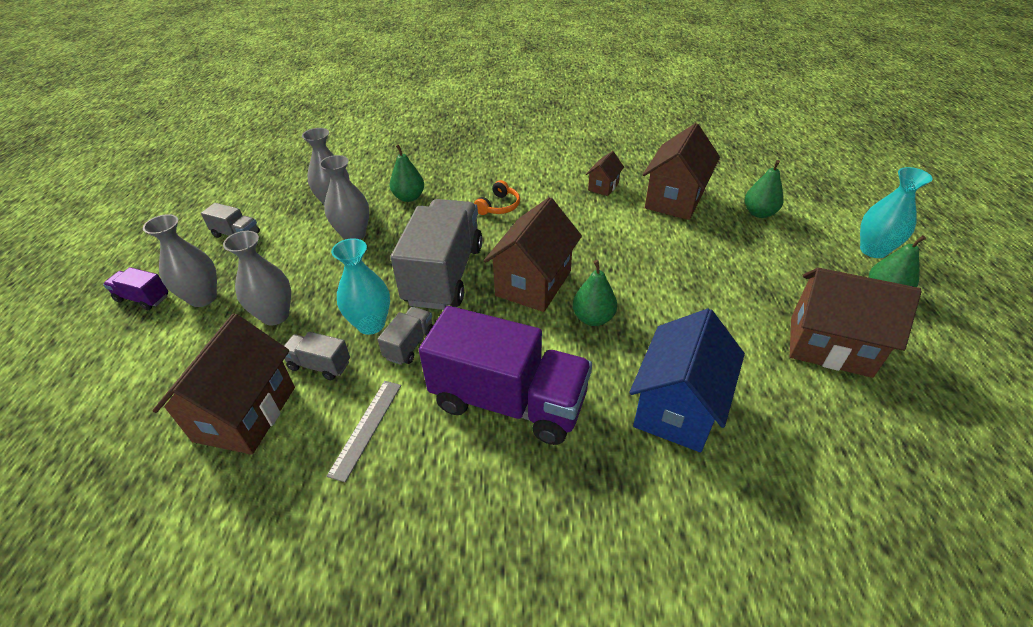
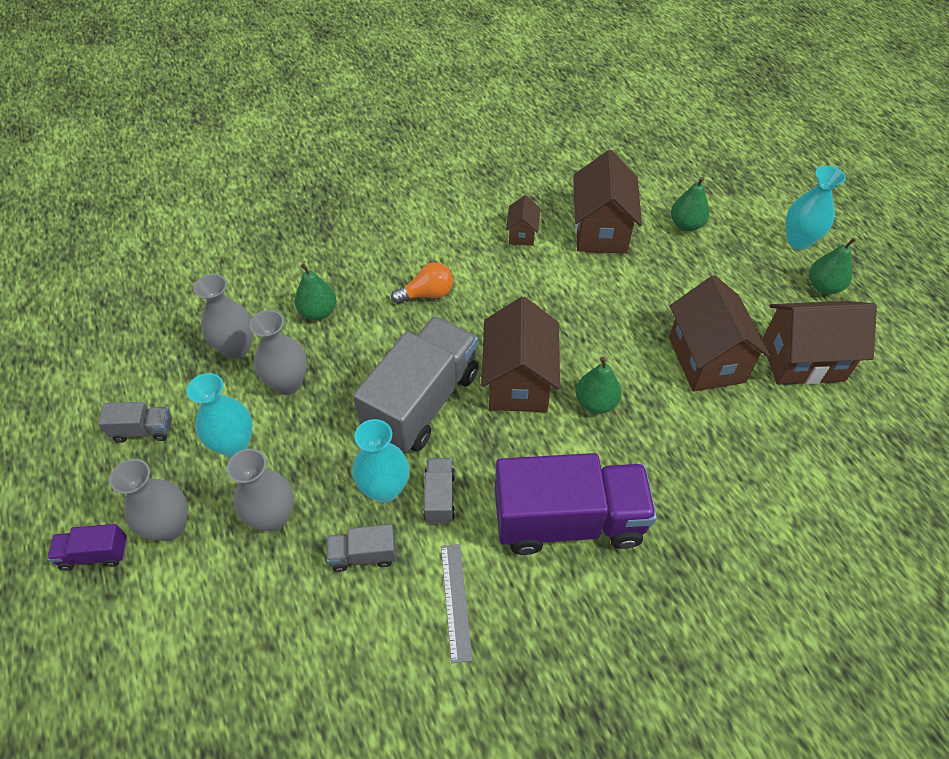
camera: 25 degrees left, 10 degrees up
(245, 413) = (325, 636): brown house -> brown house (706, 359)
(287, 261) = (234, 444): none -> turquoise vase
(444, 274) = (422, 402): grey truck -> grey truck turned 45 degrees clockwise
(499, 206) = (427, 294): orange headphones -> orange light bulb
(677, 408) = (711, 470): blue house -> none

